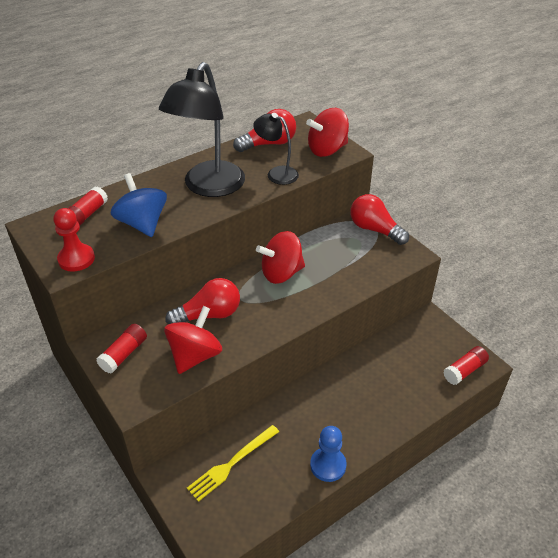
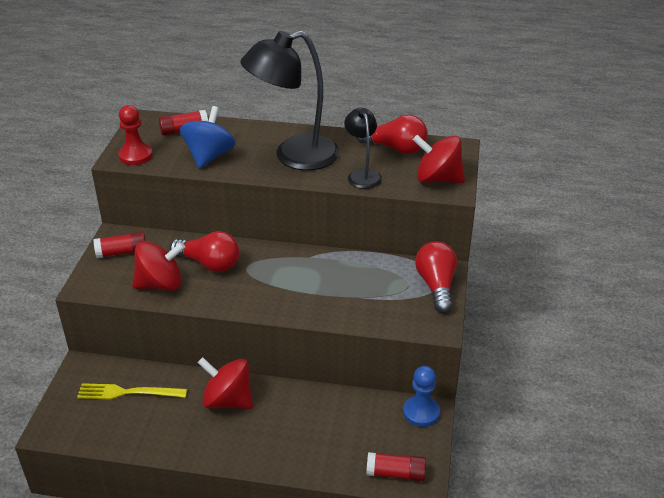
camera: 45 degrees right, 5 degrees down
(281, 273) = (304, 269): red spinning top -> red spinning top (228, 400)
(328, 465) = (185, 447): blue pawn -> blue pawn (421, 412)

